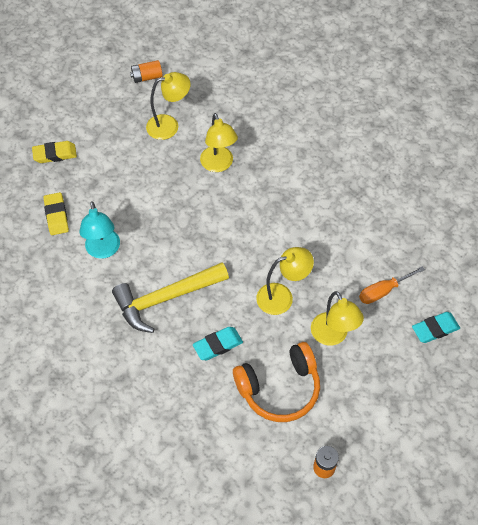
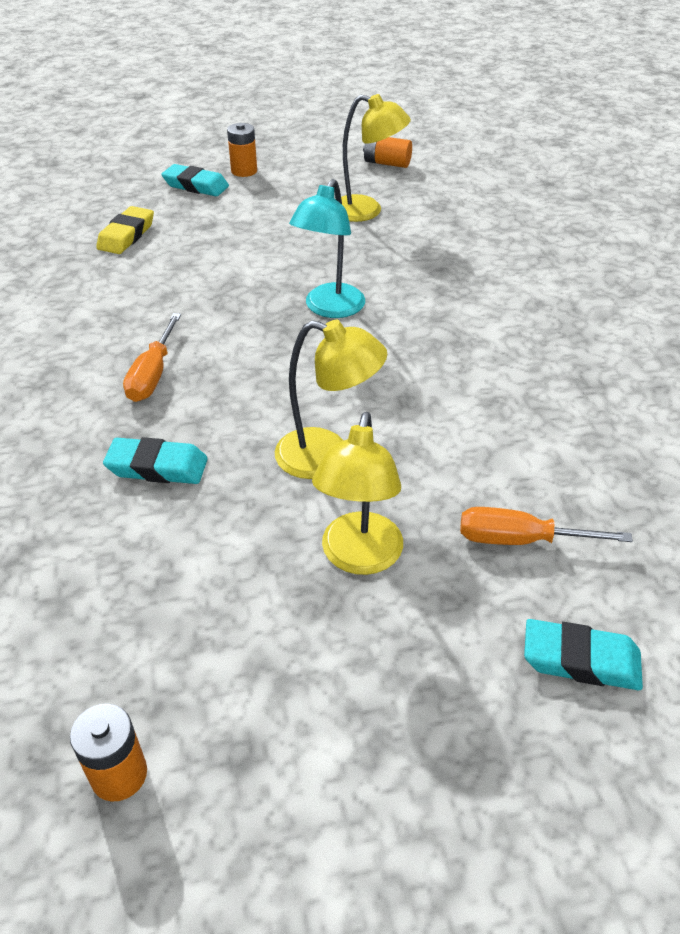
camera: 35 degrees right, 15 degrees down
(55, 154) = (196, 186): yellow eraser -> turquoise eraser
(71, 126) = (244, 171): none -> orange battery
(103, 250) = (138, 289): turquoise lamp -> turquoise lamp (329, 309)
(166, 298) = (153, 374): yellow hammer -> orange screwdriver
(219, 165) = (392, 270): yellow lamp -> none
(279, 388) = (185, 583): orange headphones -> none

